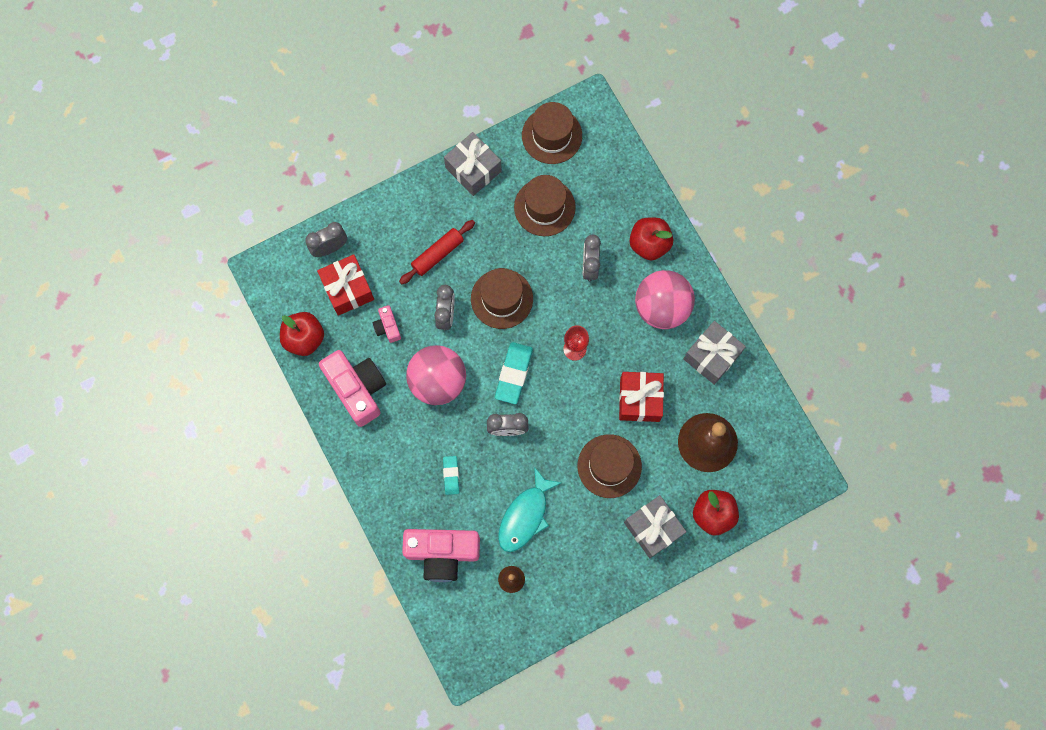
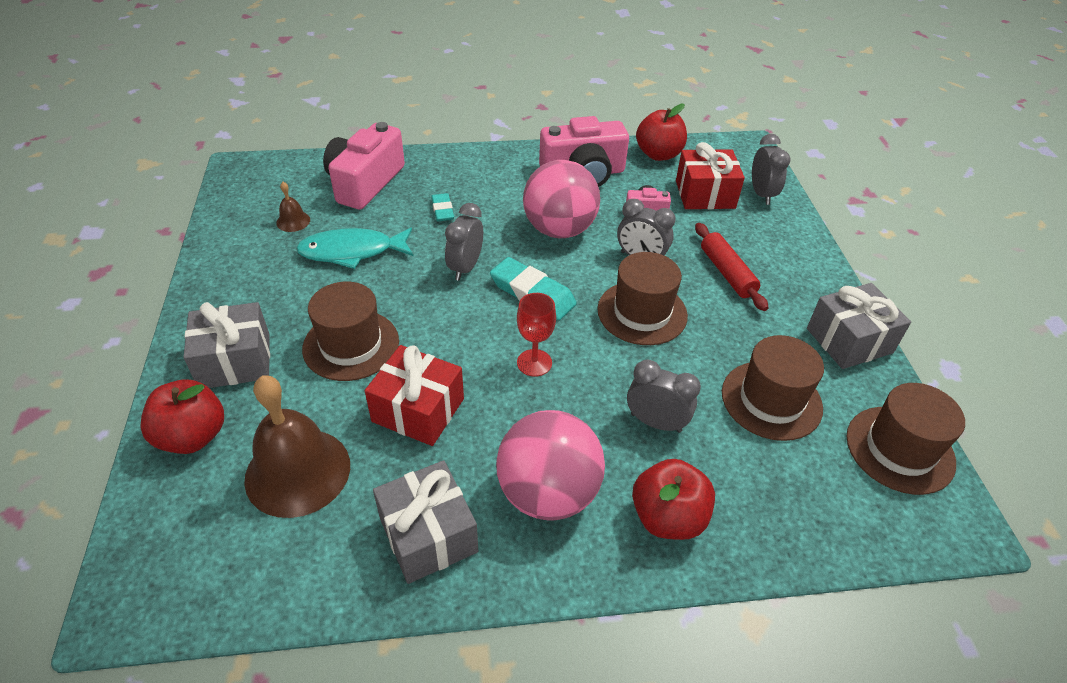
camera: 110 degrees right, 30 degrees down
(451, 475) = (442, 210): turquoise eraser -> turquoise eraser turned 60 degrees clockwise
(525, 516) = (352, 252): turquoise fish -> turquoise fish turned 60 degrees counterclockwise

